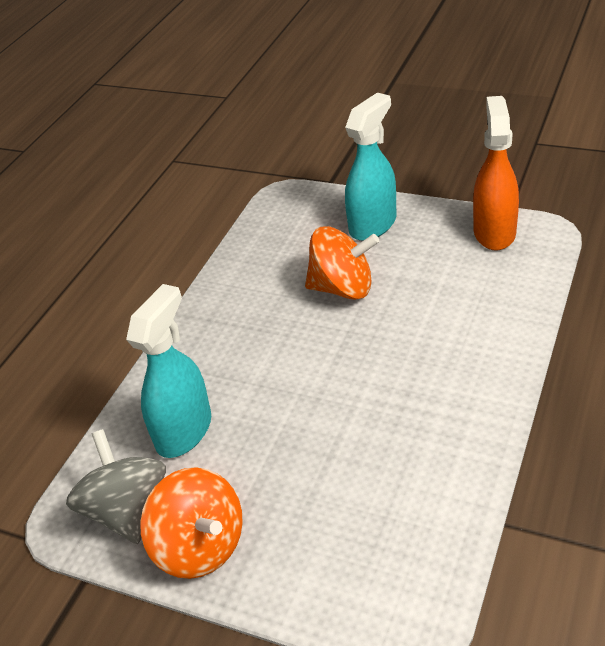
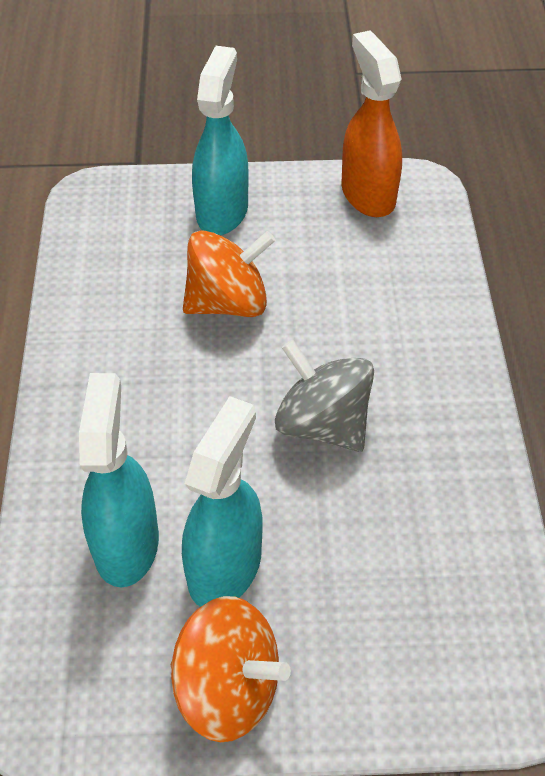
camera: 30 degrees left, 10 degrees up
(127, 511) = (108, 673): grey spinning top -> grey spinning top (323, 424)
(243, 465) = (225, 566): none -> turquoise spray bottle

